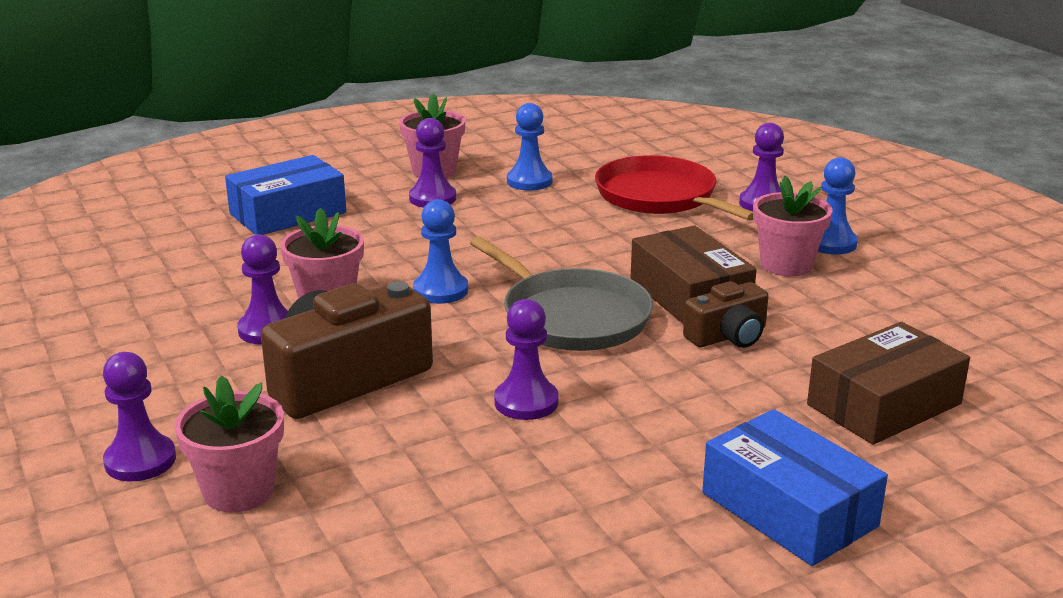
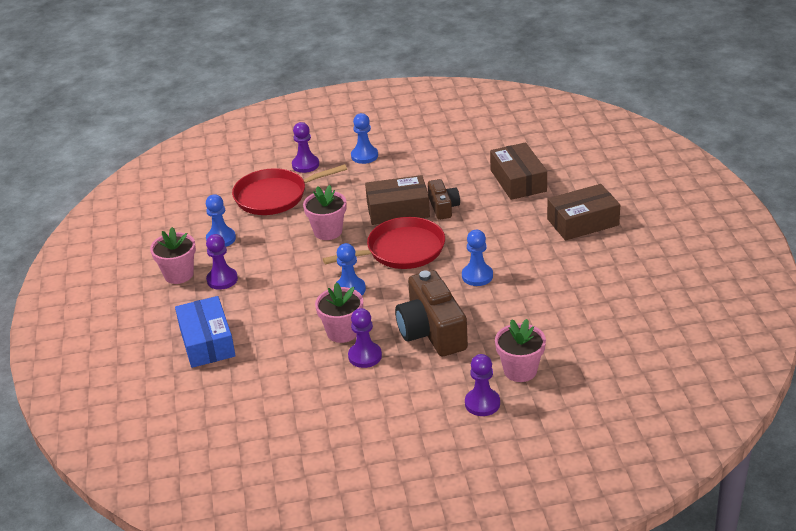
camera: 70 degrees left, 10 degrees up
(526, 402) = (477, 276): purple pawn -> blue pawn
(571, 317) = (401, 250): grey pan -> red pan
(786, 265) = (381, 174): pink flower pot -> pink flower pot (328, 231)
(789, 509) = (582, 222): blue box -> brown box

